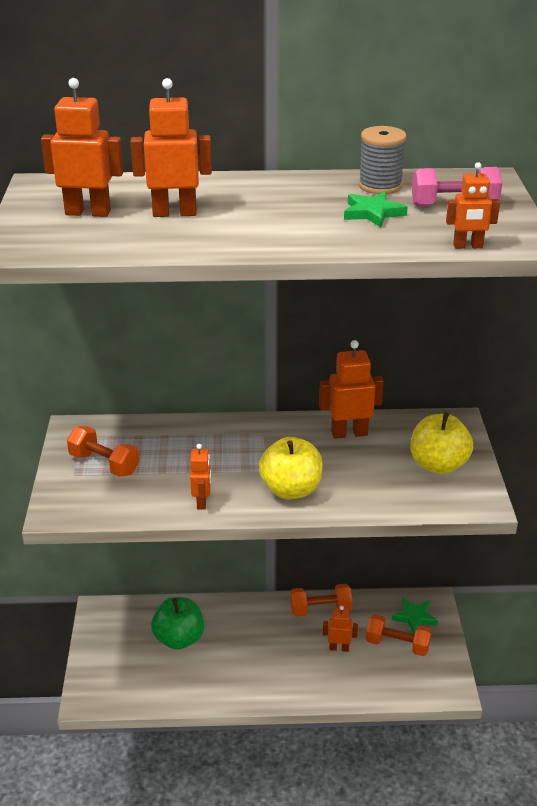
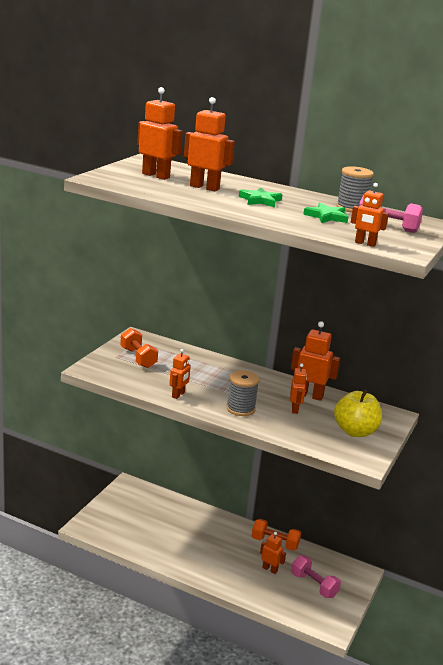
camera: 25 degrees right, 10 degrees down
(179, 639) = (166, 519): green apple -> none
(291, 489) = (240, 409): yellow apple -> grey spool
(350, 462) = (295, 409): none -> orange robot
(397, 644) = (314, 585): orange dumbbell -> pink dumbbell
(414, 617) = (340, 575): green star -> green star (260, 200)

